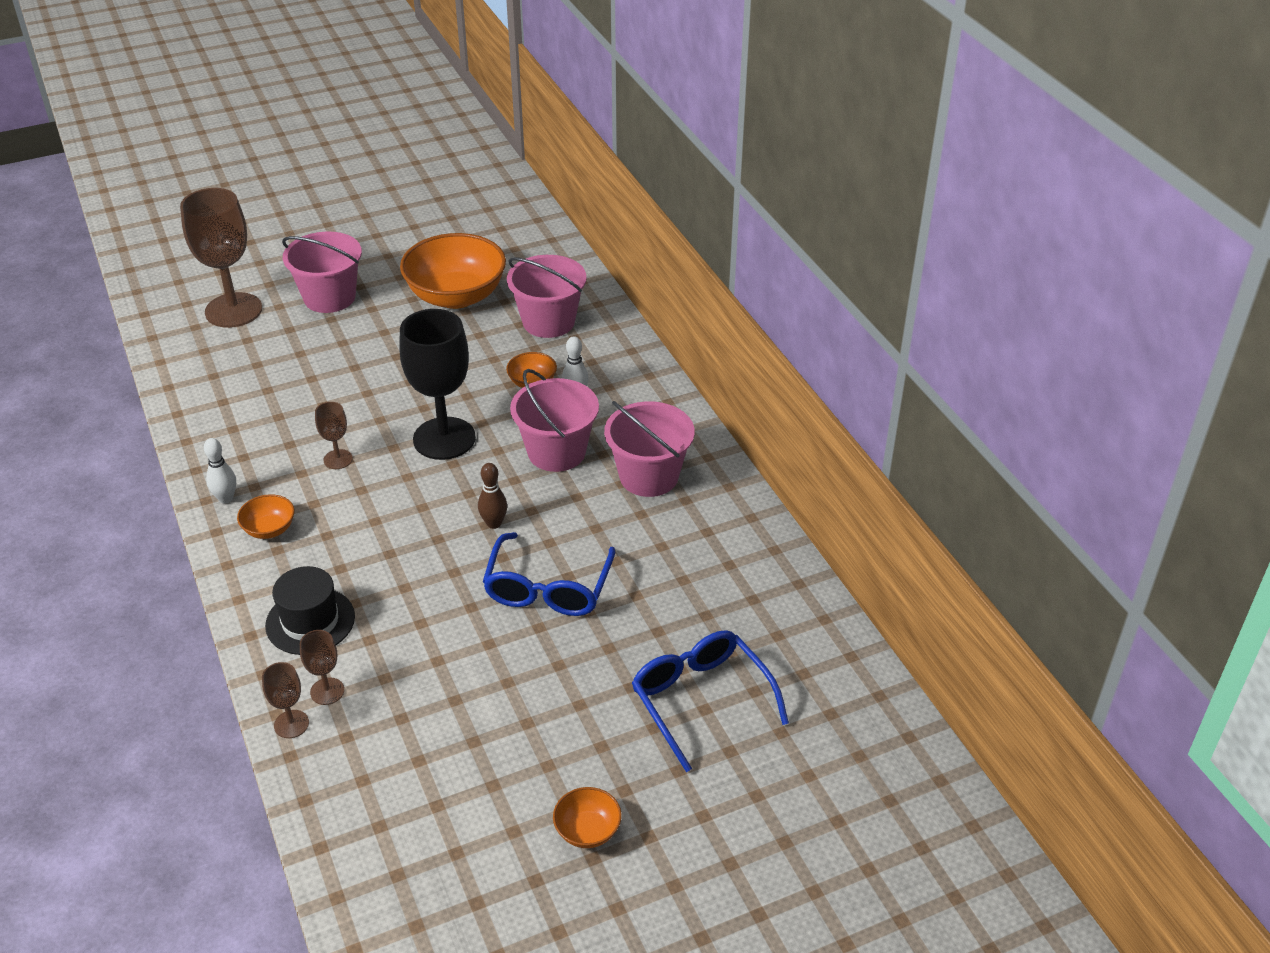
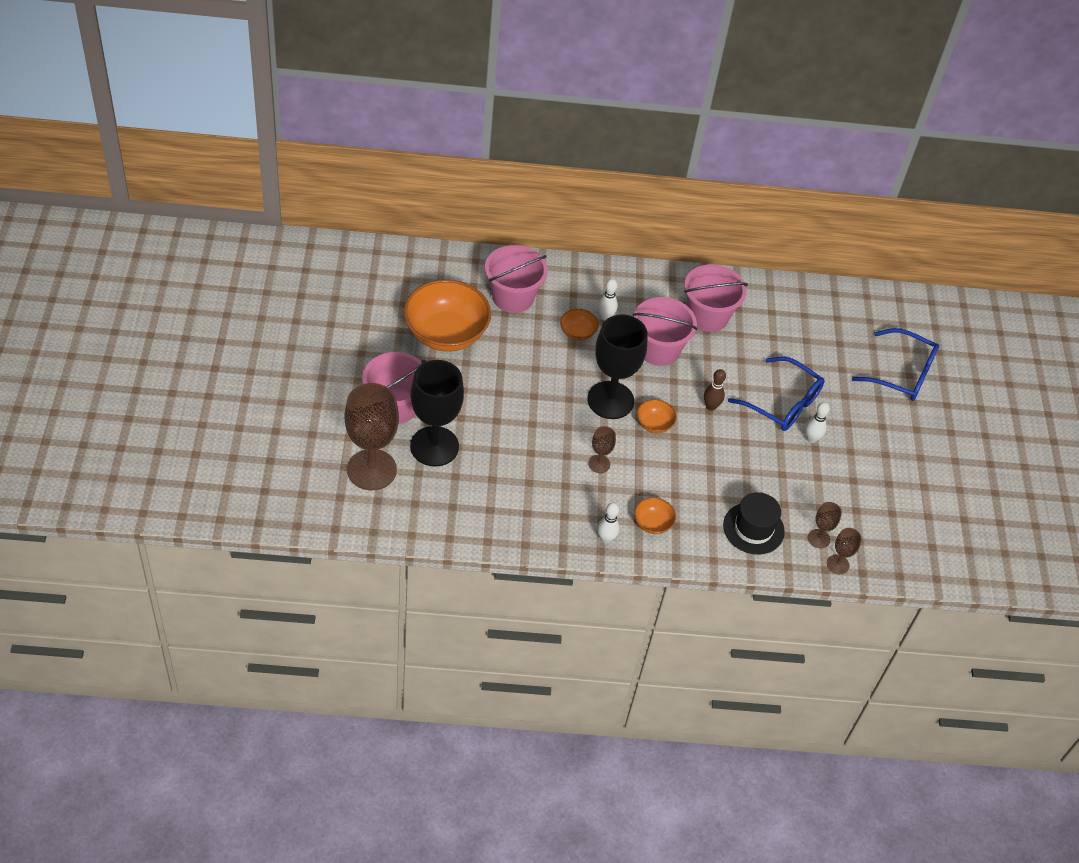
camera: 70 degrees left, 10 degrees up
(290, 338) = (434, 446): none -> black goblet
(503, 634) = (811, 439): none -> white bowling pin
(587, 830) = (972, 458): orange bowl -> orange bowl (654, 424)
(701, 700) = (902, 374): blue glasses -> blue glasses turned 150 degrees counterclockwise

